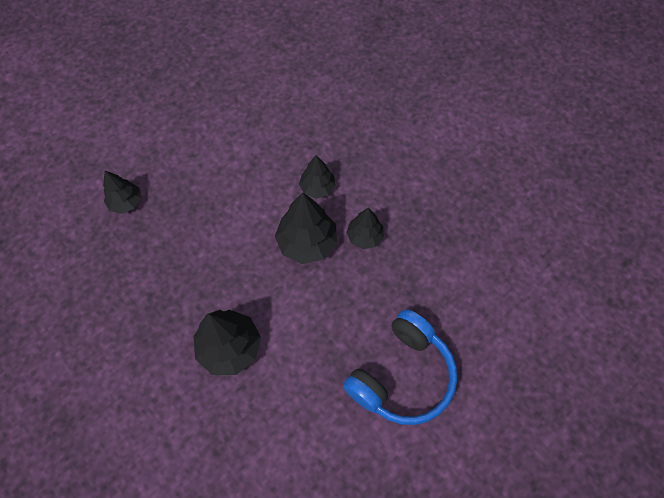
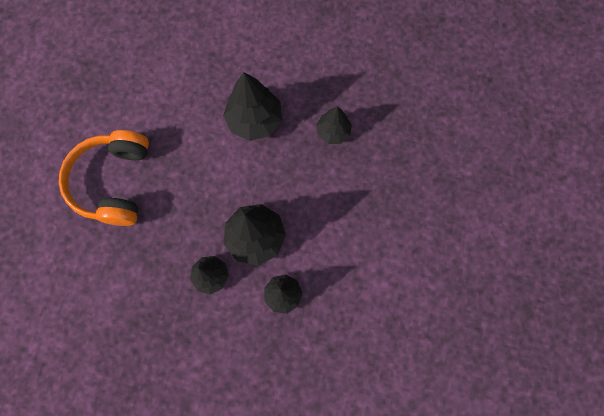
camera: 145 degrees right, 10 degrees up
(126, 202) = (429, 171): black tree -> black tree (333, 132)
(402, 375) = (113, 182): blue headphones -> orange headphones

